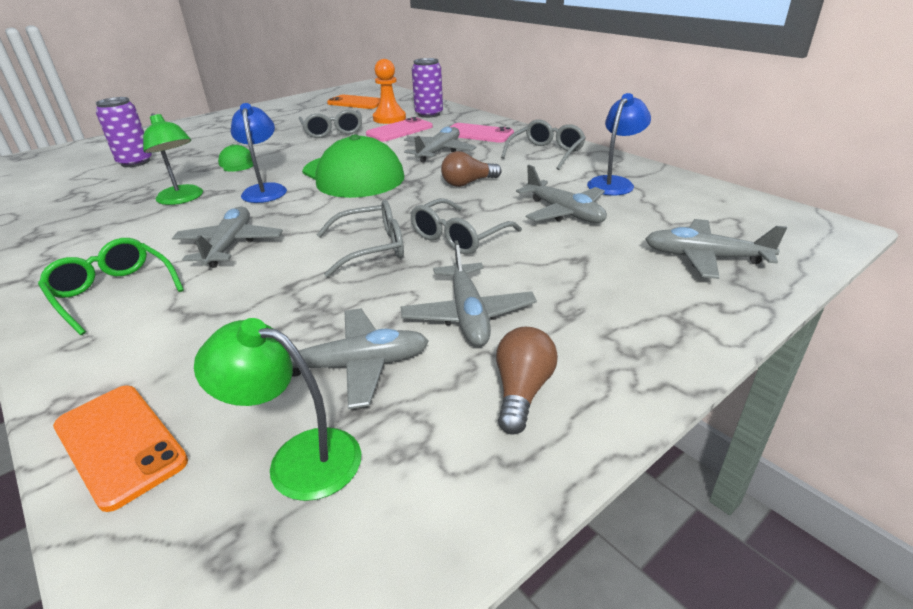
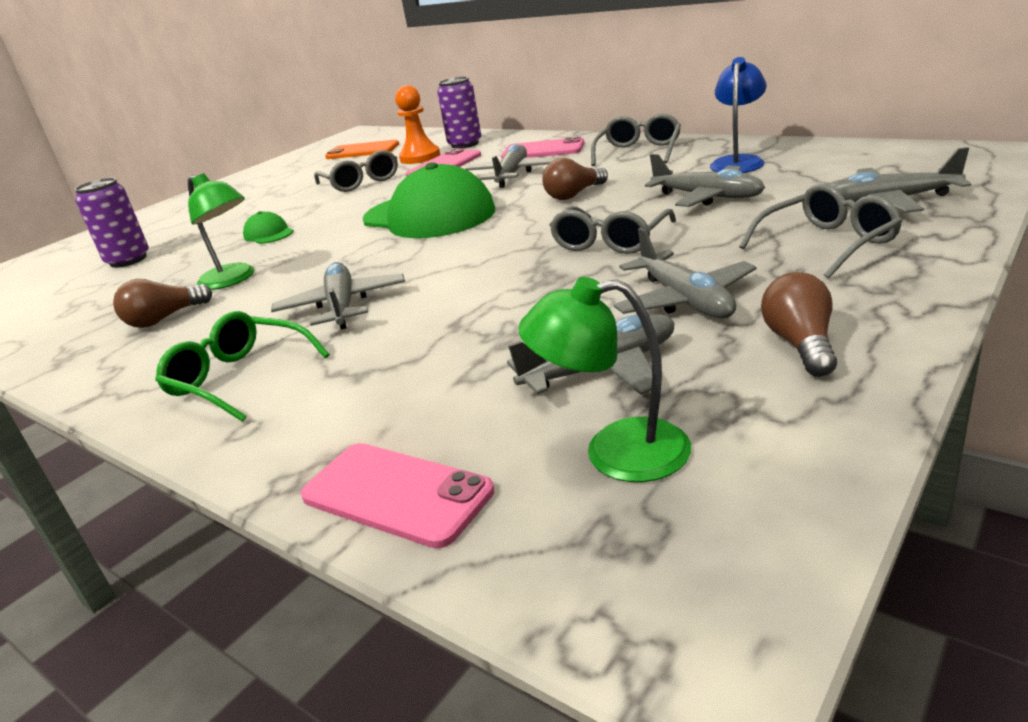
camera: 10 degrees left, 5 degrees down
(113, 222) = (164, 319): none -> brown light bulb
(120, 443) = (396, 494): orange phone -> pink phone
(265, 190) = (332, 250): blue lamp -> none
(371, 248) = (518, 272): grey glasses -> grey glasses (826, 244)

